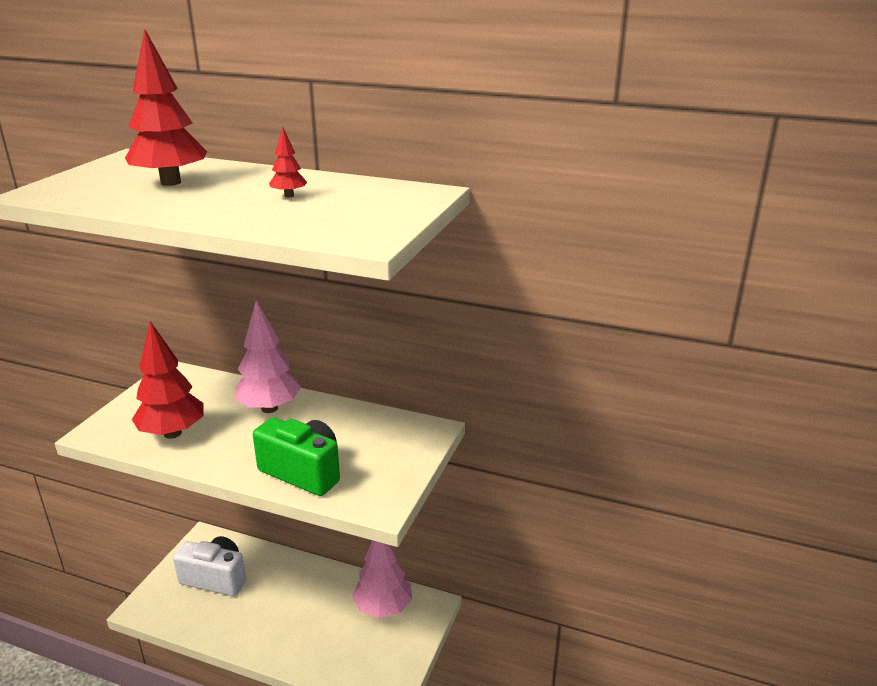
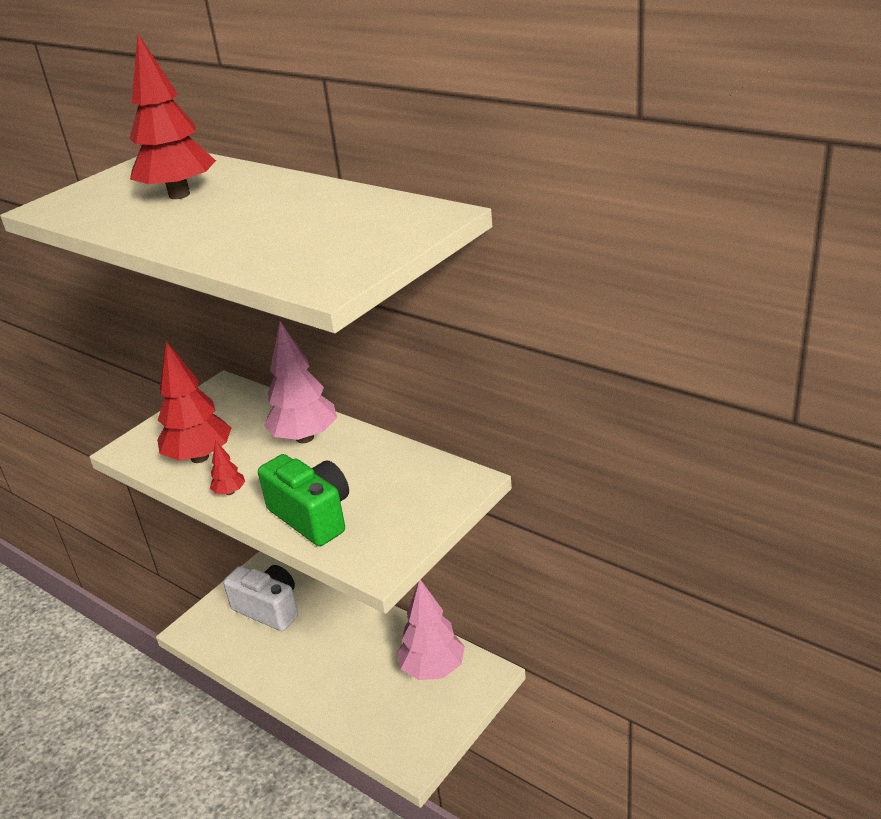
camera: 20 degrees right, 5 degrees up
(289, 196) = (285, 216): red tree -> red tree (230, 492)

